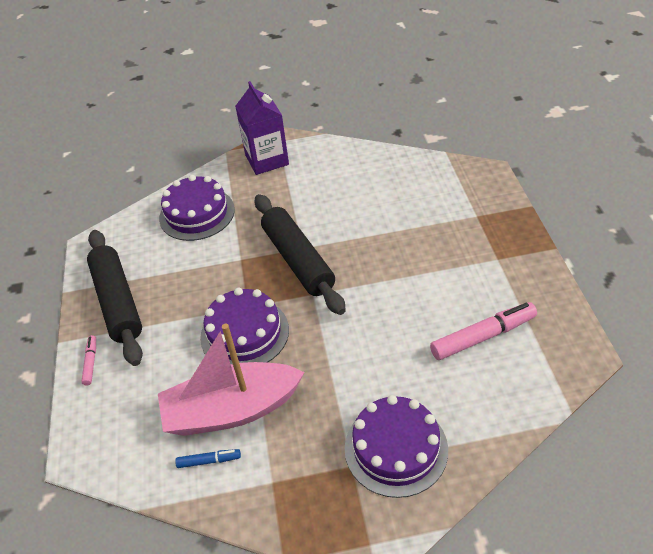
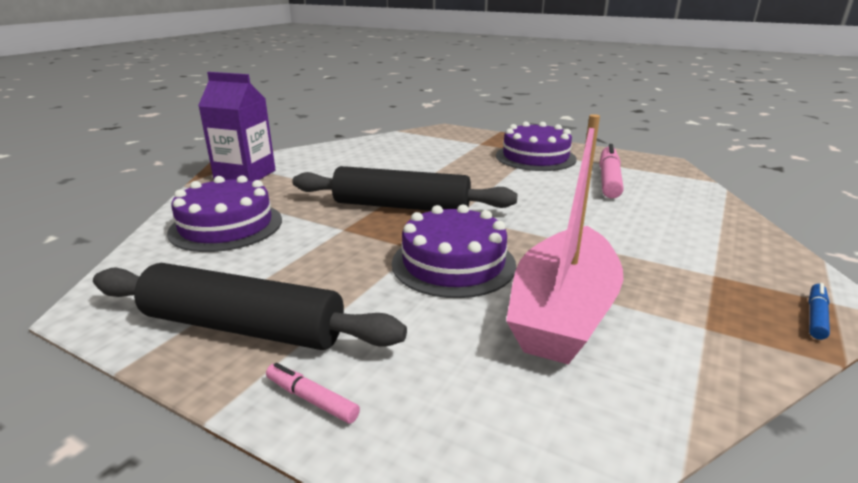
camera: 55 degrees left, 20 degrees down
(209, 461) = (634, 360): blue marker -> blue marker (816, 316)
(396, 448) = (707, 248): purple cake -> purple cake (535, 157)

